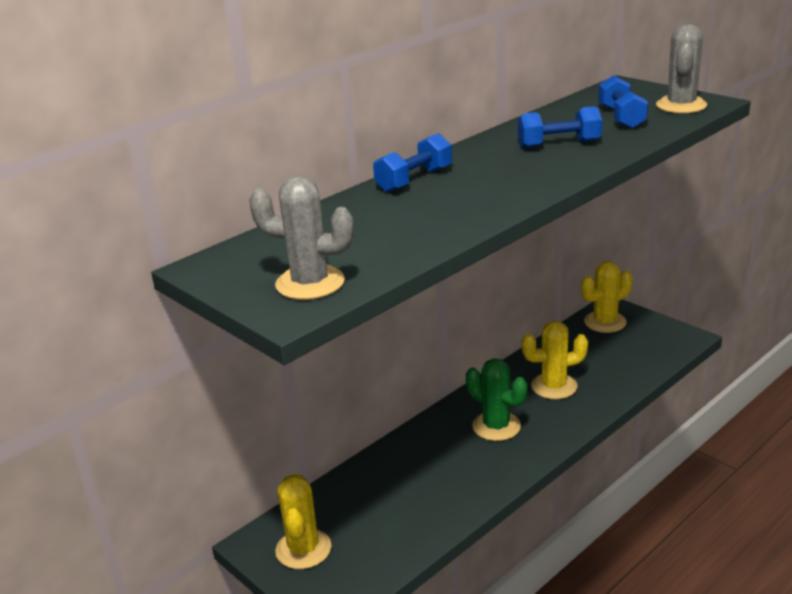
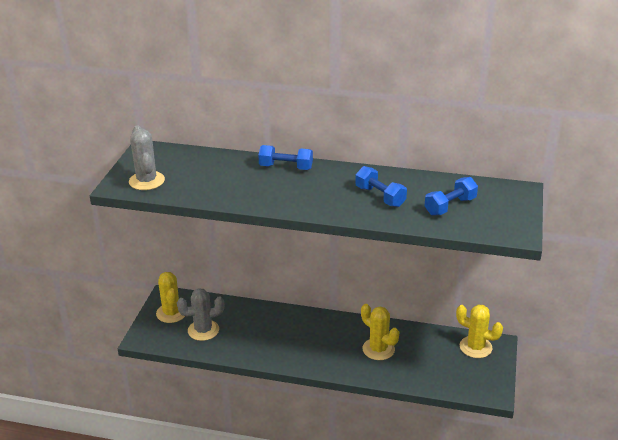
camera: 55 degrees right, 5 degrees up
(303, 549) = (171, 313): yellow cactus -> yellow cactus turned 75 degrees counterclockwise
(496, 426) = (318, 340): green cactus -> none
(681, 105) = (497, 224): grey cactus -> grey cactus (203, 330)

